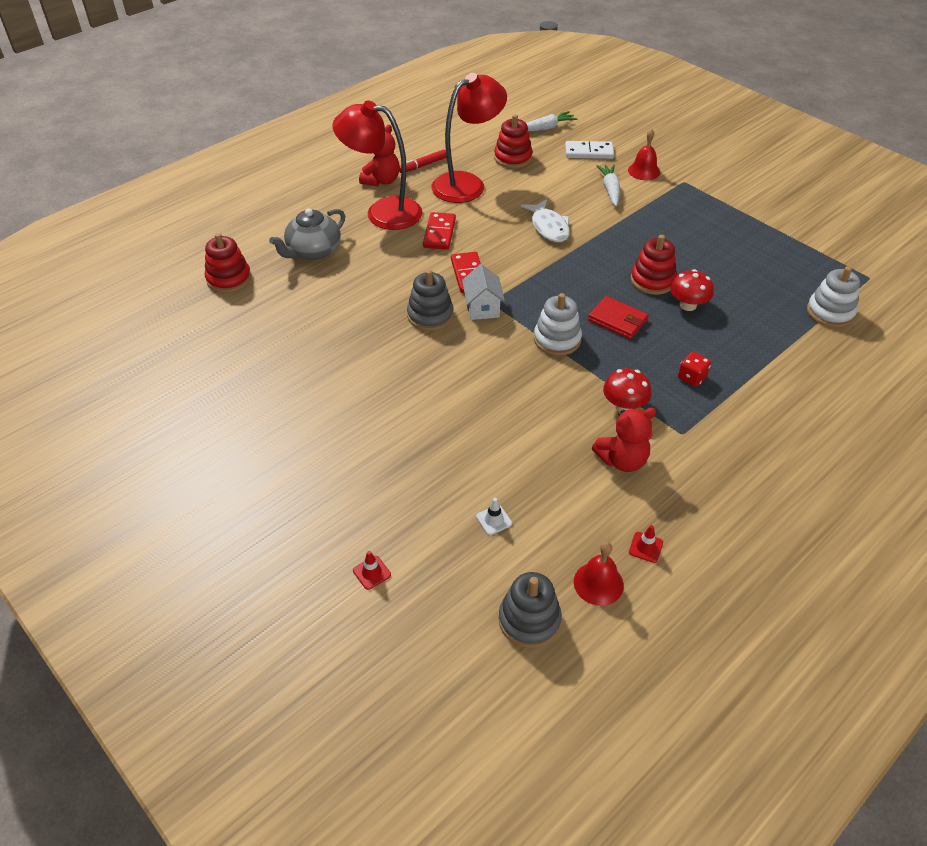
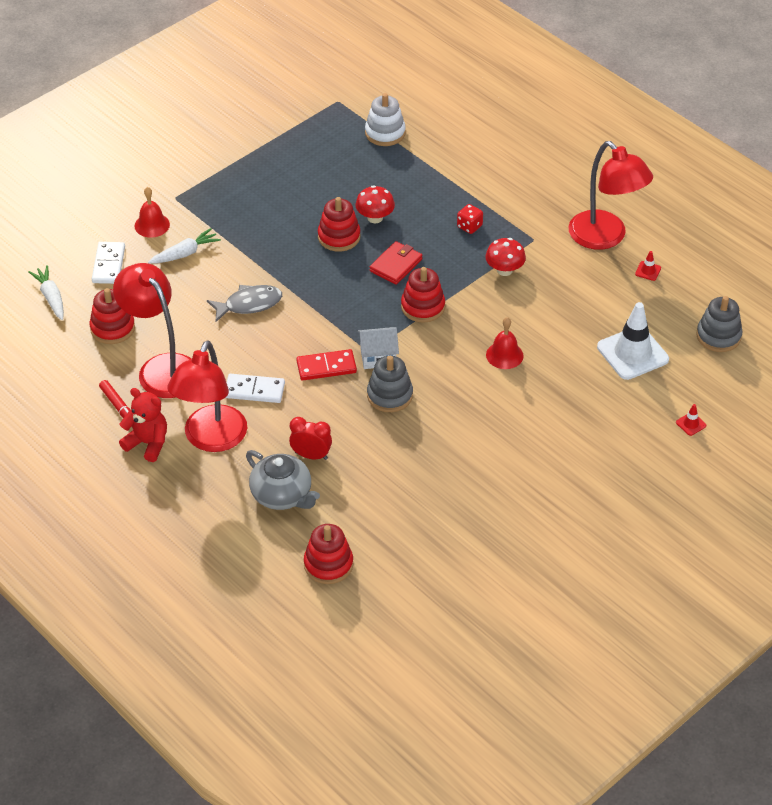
camera: 90 degrees left, 0 degrees up
(357, 267) = (311, 455): none -> red clock
(439, 233) = (254, 390): red domino -> white domino
(494, 520) = (632, 353): white traffic cone -> white traffic cone, size x2.48
(548, 227) = (249, 304): white fish -> grey fish
(557, 339) = (423, 307): white stacking toy -> red stacking toy
(598, 583) = (682, 298): red bell -> red bell (504, 355)
(610, 190) = (185, 253): white carrot -> white carrot turned 150 degrees clockwise
(622, 460) = (565, 276): red teddy bear -> none
(701, 505) = (605, 238): none -> red lamp

